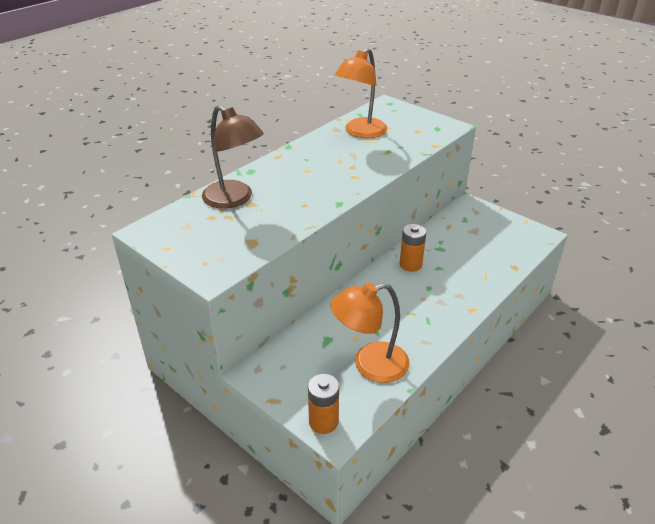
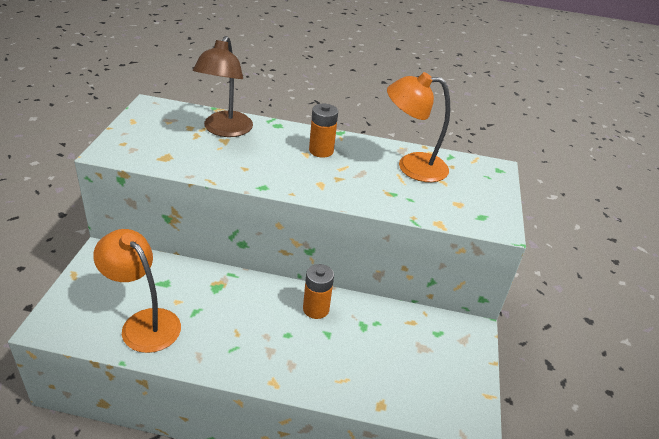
camera: 55 degrees right, 0 degrees up
(323, 421) = (58, 313): orange battery -> orange battery (321, 151)

